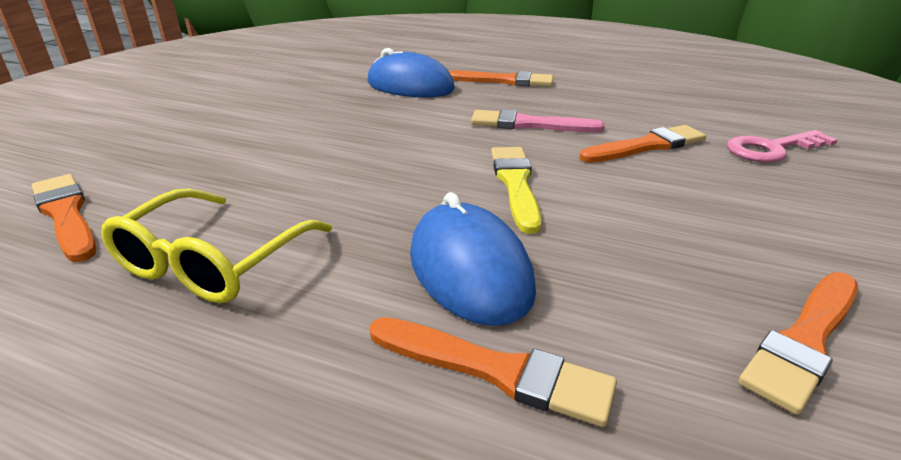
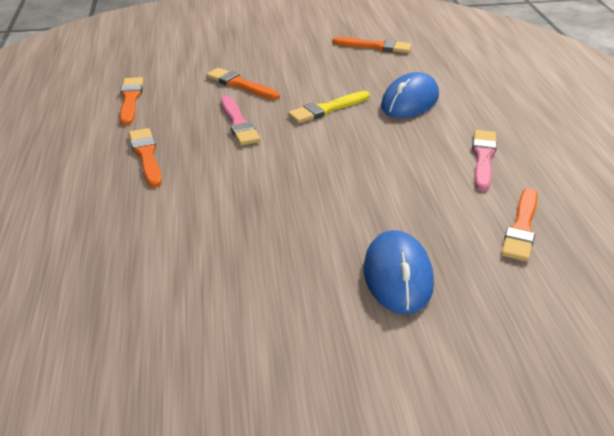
camera: 120 degrees left, 5 degrees up
(212, 262) = (483, 158): yellow glasses -> pink brush
(410, 86) = (194, 197): blue mouse -> blue mouse (398, 276)
(496, 370) = (450, 84): orange brush -> orange brush (130, 99)
(771, 149) = (213, 56): pink key -> none

